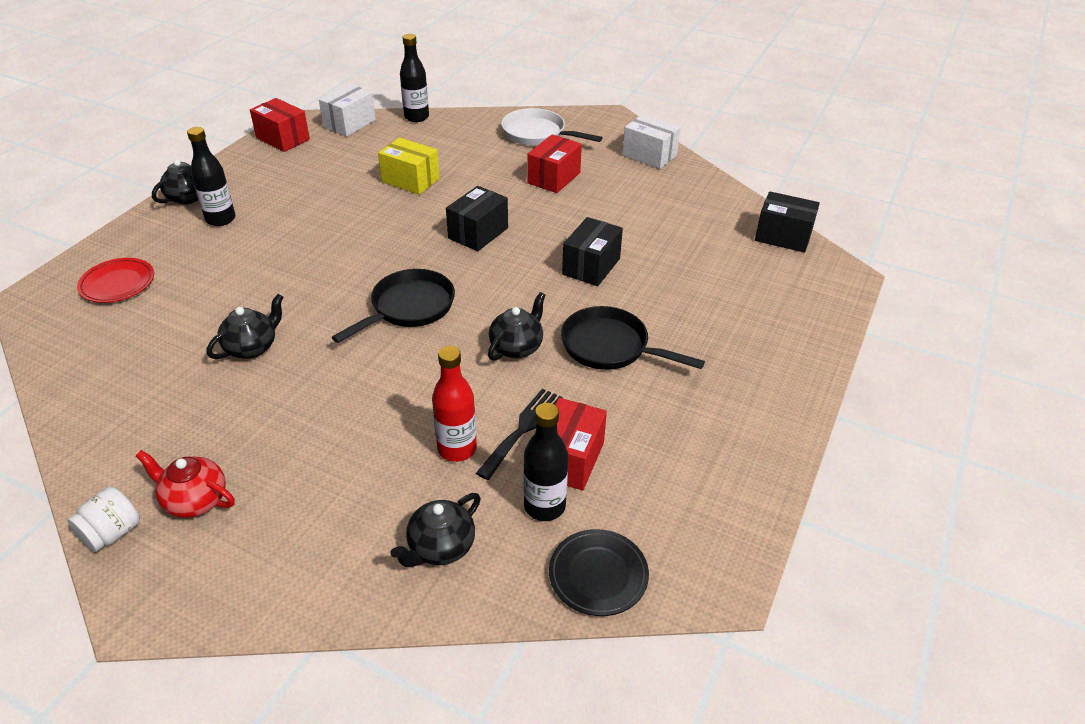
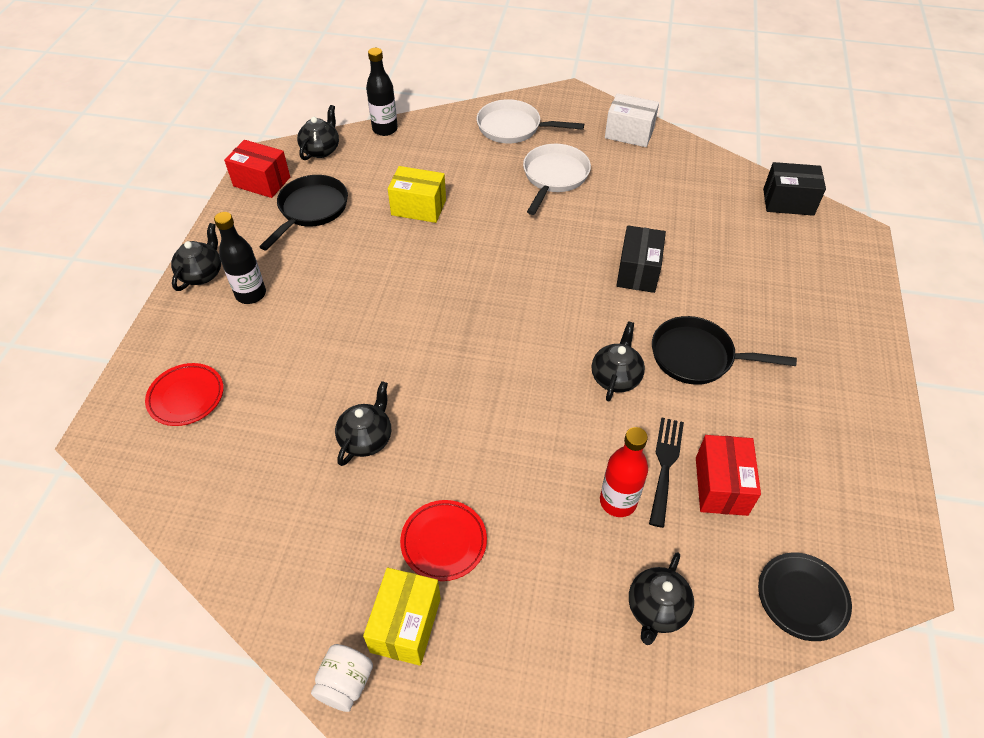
camera: 15 degrees left, 10 degrees up
(195, 500) = (405, 624): red teapot -> yellow box
(271, 443) = (444, 542): none -> red plate
(349, 124) = (321, 150): white box -> black teapot
(409, 308) = (494, 357): black pan -> black pan (311, 210)
(478, 233) = (515, 256): black box -> none
(544, 506) = (724, 541): black bottle -> none
(554, 178) = (554, 177): red box -> white pan

